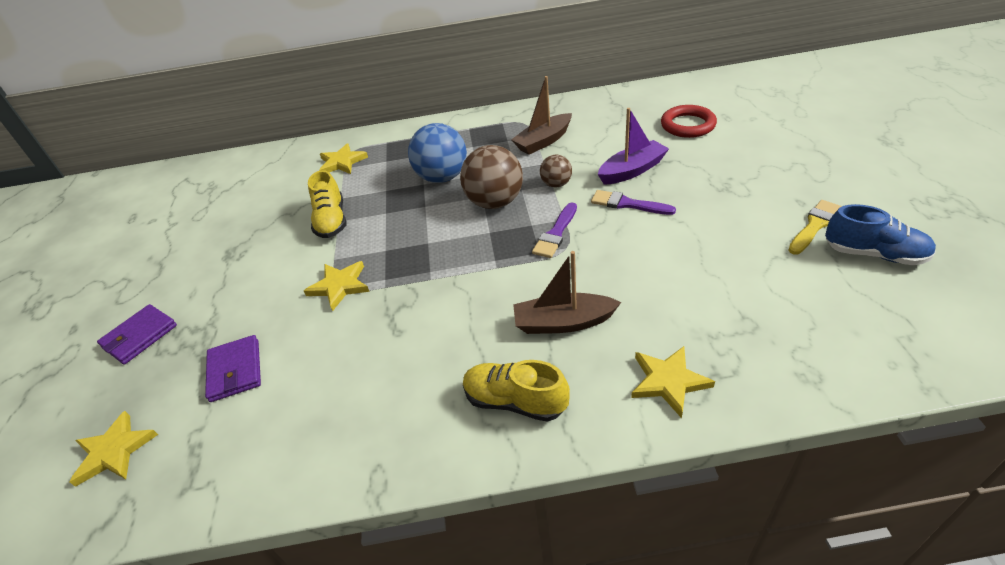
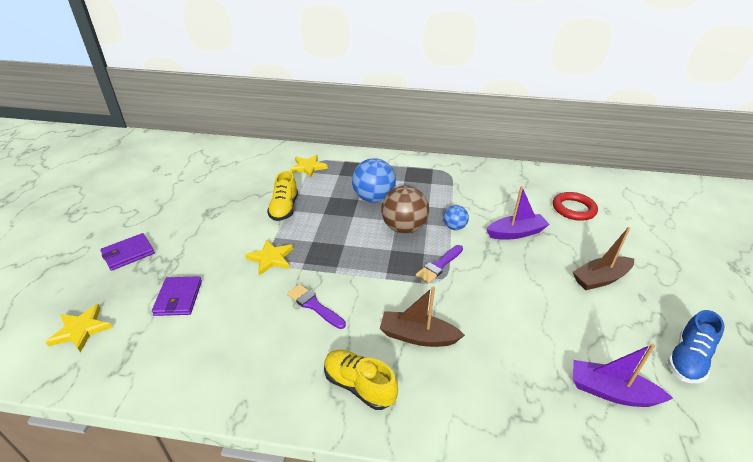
camera: 10 degrees right, 5 degrees down
(543, 141) = (458, 191): brown boat -> brown boat (600, 279)
(556, 184) = (454, 227): brown ball -> blue ball
(627, 204) = (502, 258): purple brush -> purple brush (314, 305)
(668, 381) = (479, 409): yellow star -> none
(807, 315) = (611, 392): none -> purple boat
(815, 225) = (646, 320): yellow brush -> none
(874, 254) = (687, 359): blue shoe -> blue shoe turned 90 degrees clockwise

